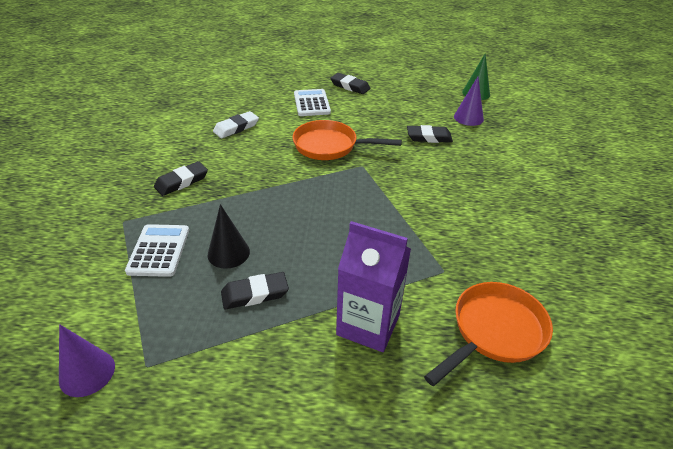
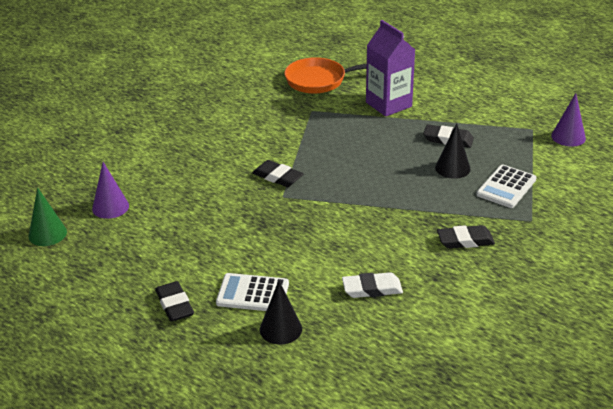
camera: 145 degrees left, 5 degrees down
(277, 94) = (280, 329): none -> black cone
(311, 103) = (252, 293): white calculator -> white calculator turned 75 degrees clockwise
(329, 146) = (291, 227): orange pan -> none
(429, 137) = (183, 201): black eraser -> black eraser (277, 177)

